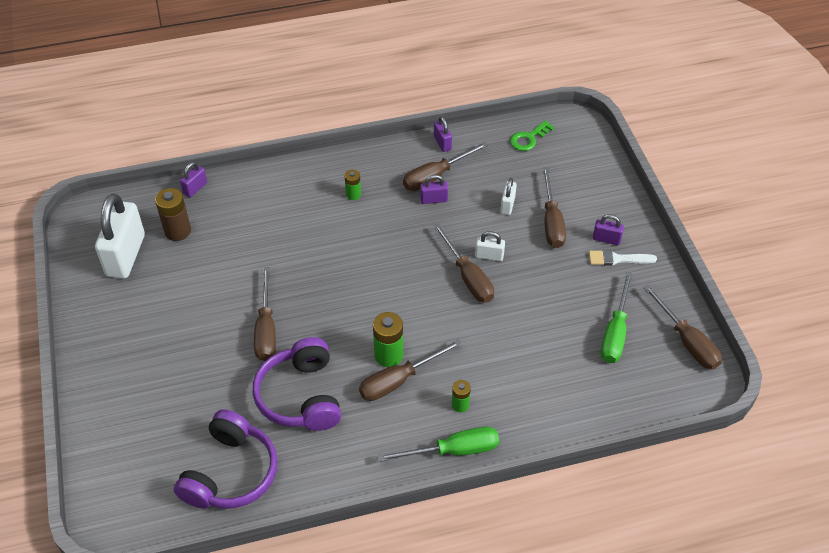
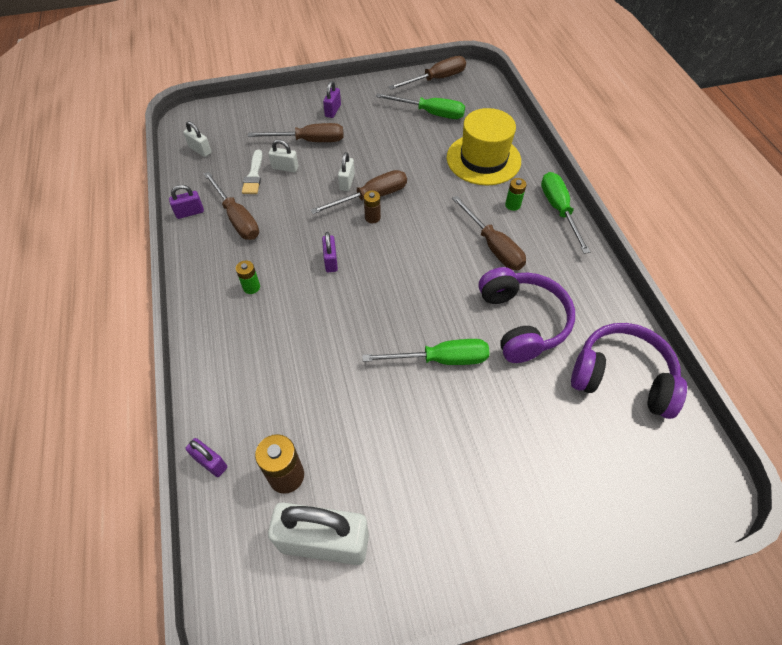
camera: 90 degrees left, 5 degrees up
(266, 329) = (441, 359): brown screwdriver -> green screwdriver
(301, 396) = (521, 322): purple headphones -> purple headphones turned 90 degrees counterclockwise
(388, 355) = (465, 254): green battery -> none
(433, 199) = (270, 220): purple padlock -> purple padlock (330, 261)
(438, 278) = (372, 217): none -> brown battery
(528, 139) = (200, 150): green key -> white padlock
(535, 382) = (483, 159): none -> yellow hat
(617, 259) = (355, 106): white brush -> white brush (254, 175)

